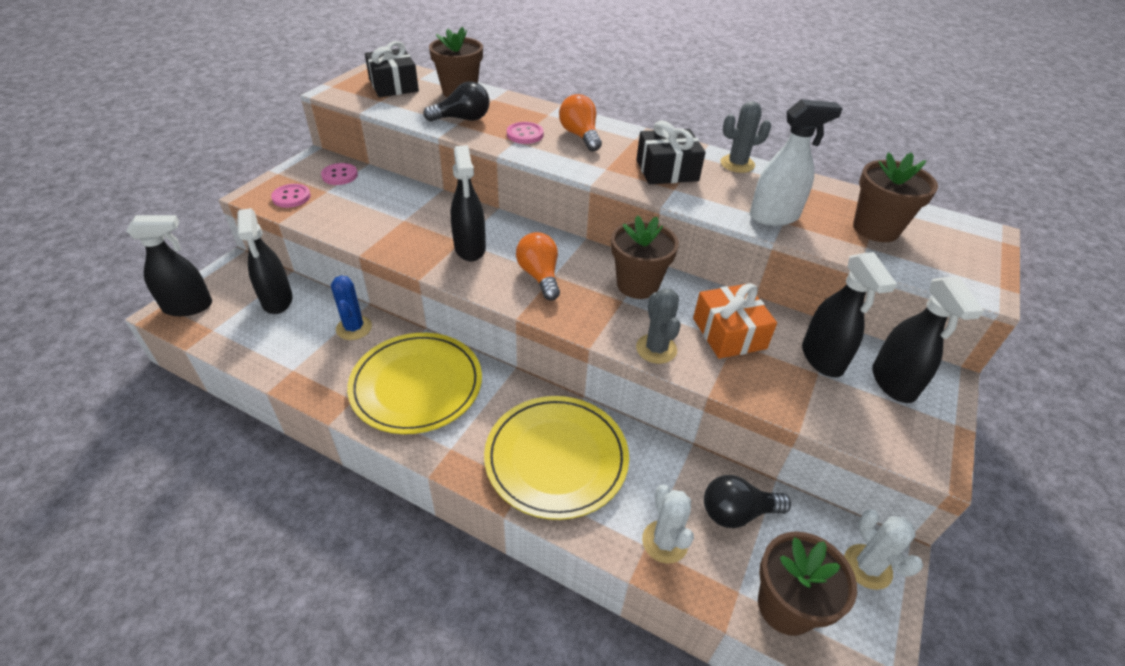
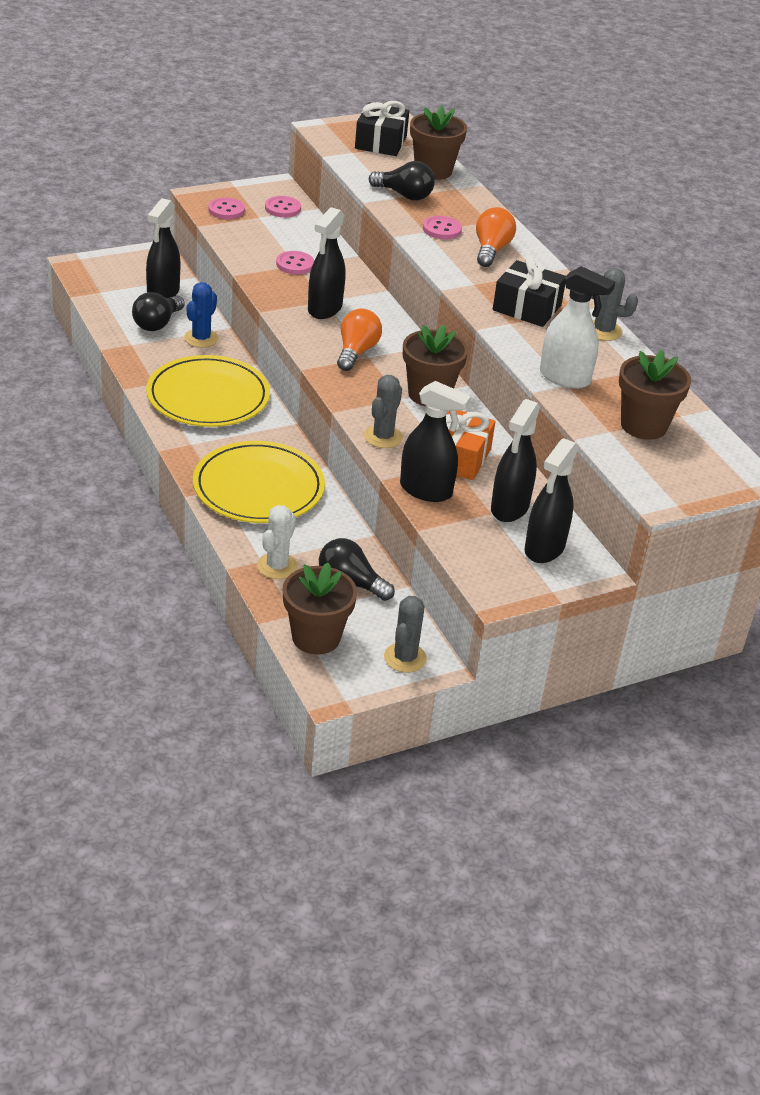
camera: 35 degrees right, 5 degrees down
(188, 307) = (96, 268): black spray bottle -> black spray bottle (426, 490)
(299, 334) = (157, 323): none -> black light bulb
(402, 220) = (295, 264): none -> pink button
(867, 567) = (405, 658): white cactus -> grey cactus

